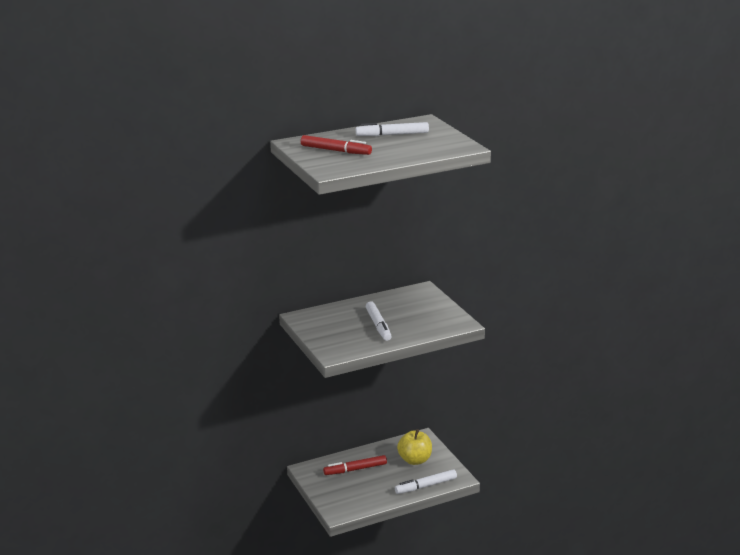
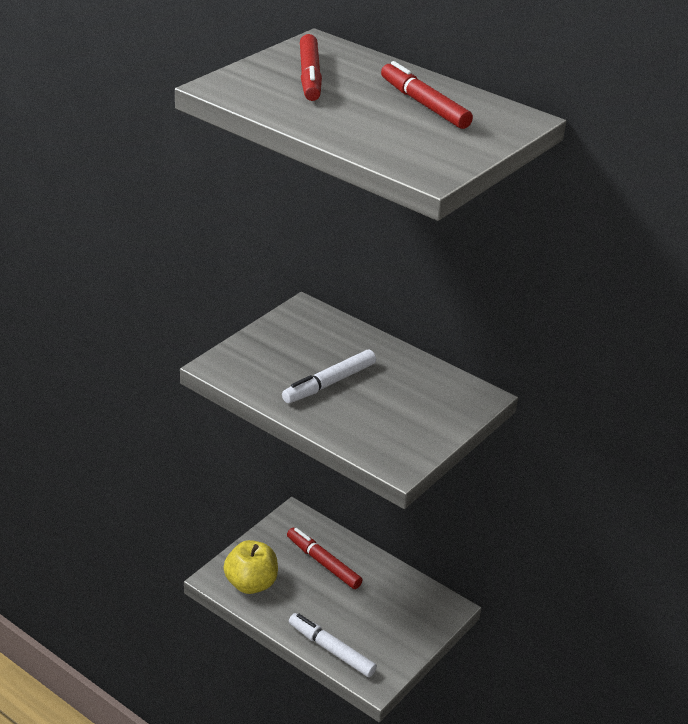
camera: 60 degrees right, 10 degrees up
(392, 135) = (424, 104): white marker -> red marker
(415, 460) = (386, 618): yellow apple -> yellow apple (251, 583)

